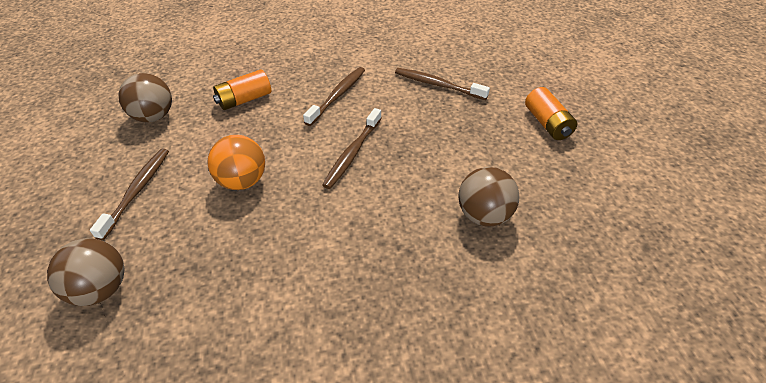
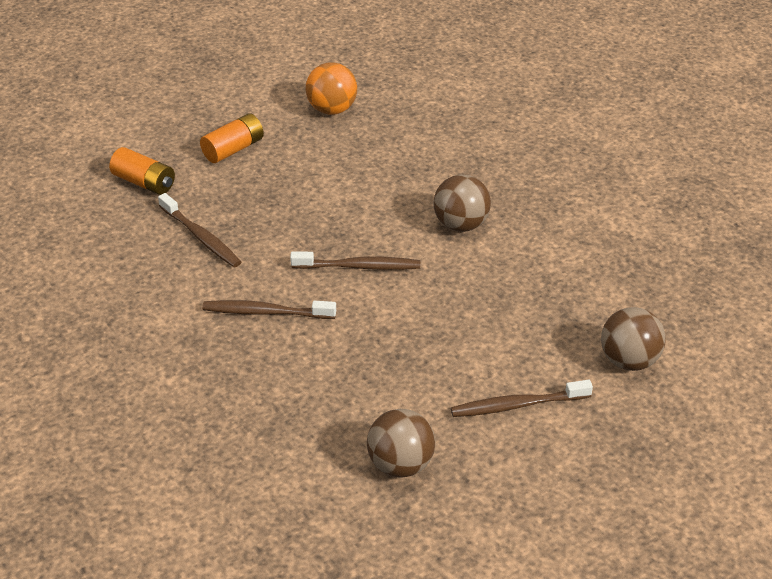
camera: 115 degrees left, 5 degrees down
(242, 181) = (449, 330): orange ball -> orange ball (332, 109)
(244, 100) = (319, 393): orange battery -> orange battery (144, 182)
(438, 85) = (201, 237): brown toothbrush -> brown toothbrush turned 45 degrees counterclockwise
(484, 215) = (387, 165): brown ball -> brown ball (461, 225)

